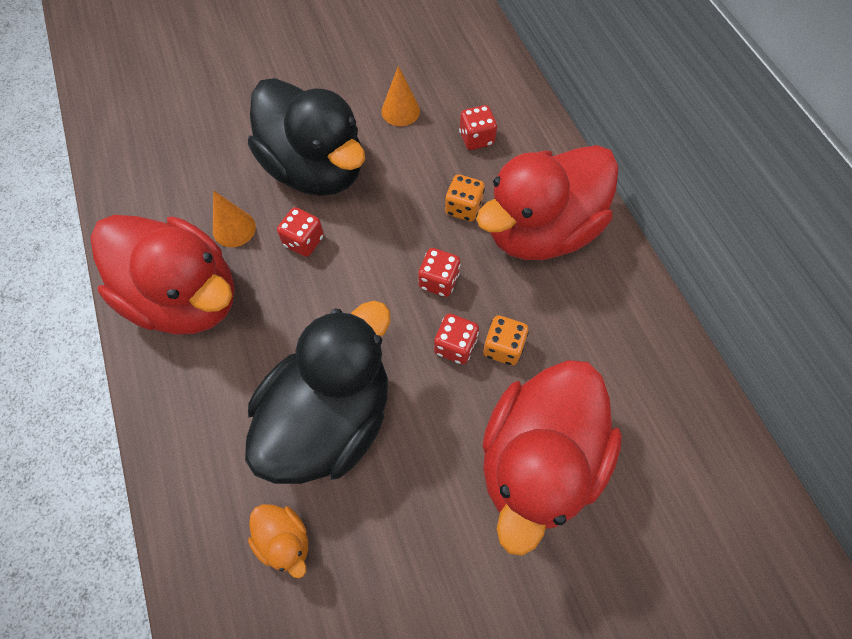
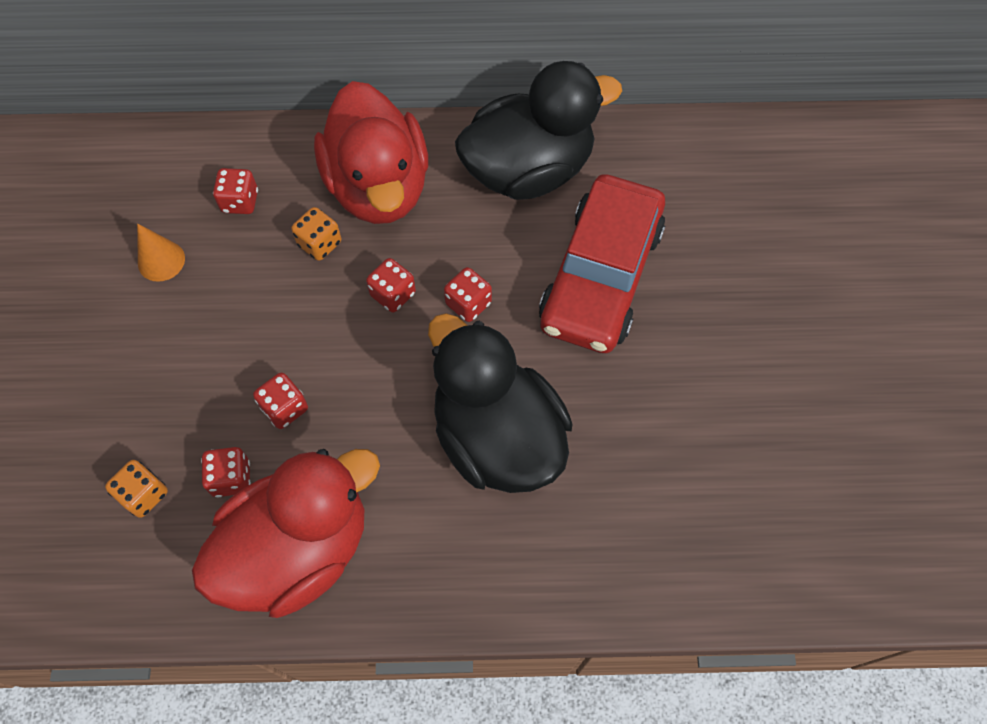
camera: 70 degrees left, 0 degrees up
(234, 228) = (231, 478): orange cone -> red dice
(285, 540) = (599, 508): orange duck -> none
(316, 169) = (194, 370): black duck -> black duck (528, 170)
(503, 347) = (486, 264): orange dice -> orange dice (144, 494)
(538, 460) = (601, 276): red duck -> red car

